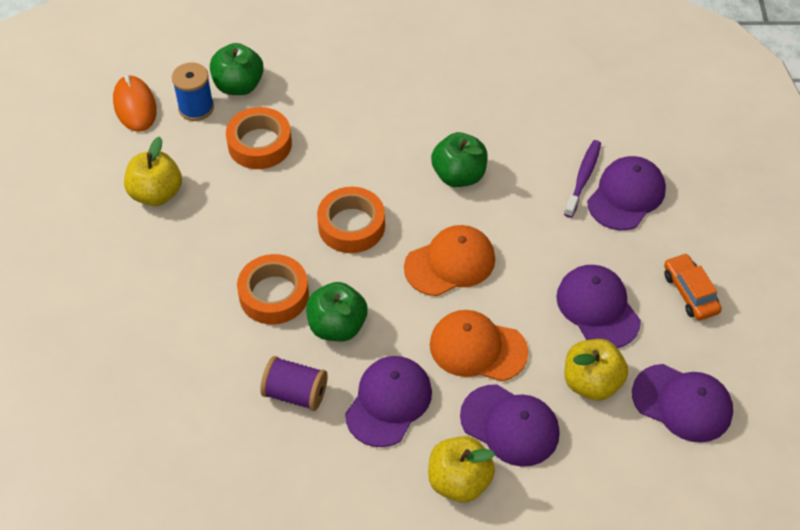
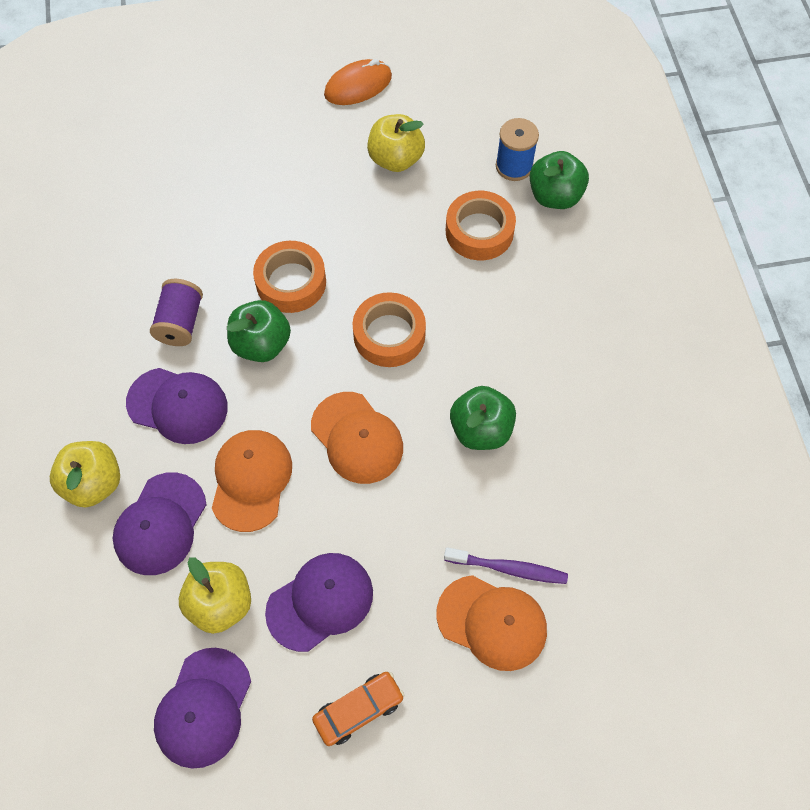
camera: 80 degrees right, 10 degrees up
(135, 106) = (502, 115): orange mouse -> orange mouse (358, 86)
(626, 195) = (492, 622): purple cap -> orange cap

